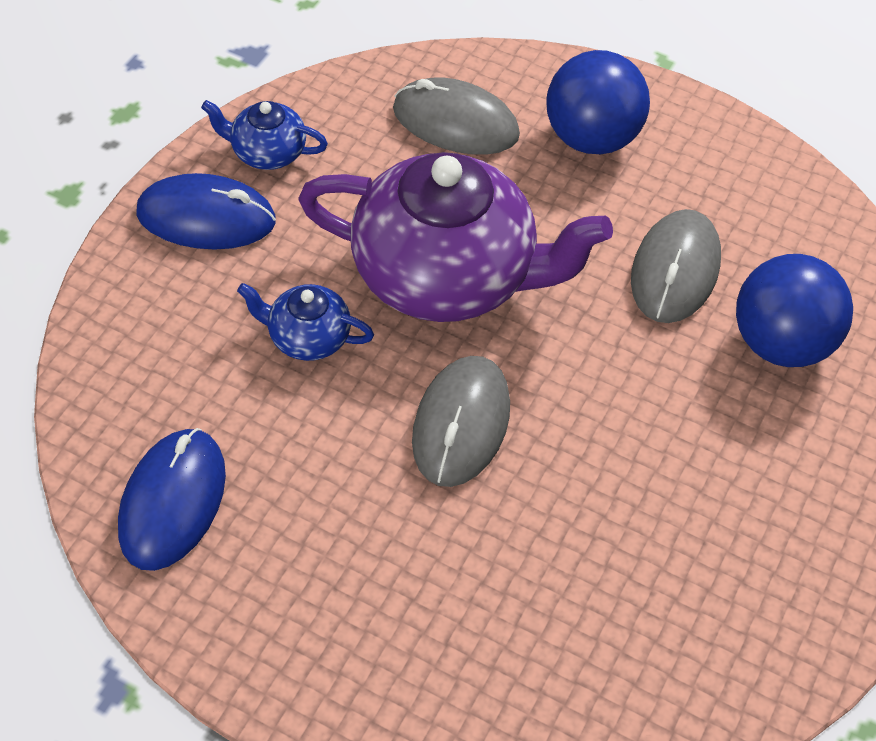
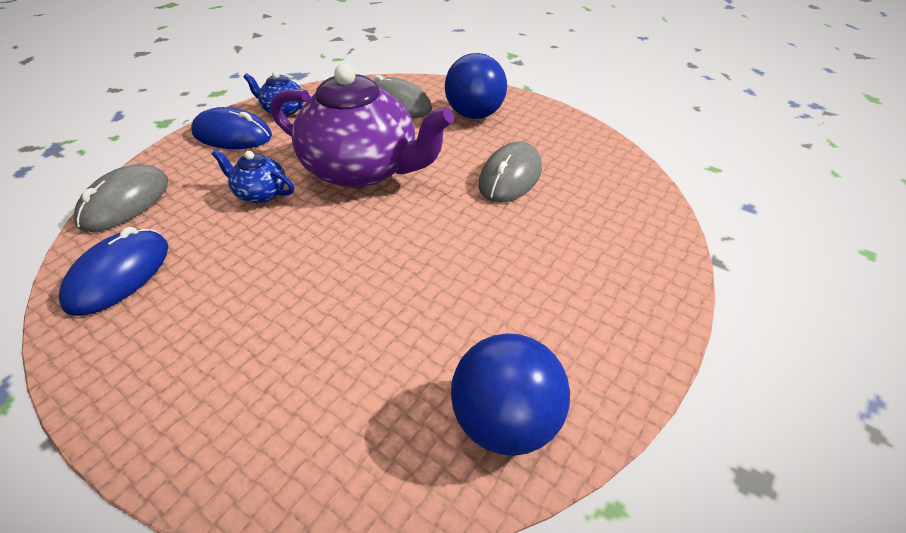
camera: 10 degrees right, 10 degrees down
(461, 423) = (338, 246): grey mouse -> grey mouse (125, 202)
(781, 343) = (575, 219): blue ball -> blue ball (505, 421)

